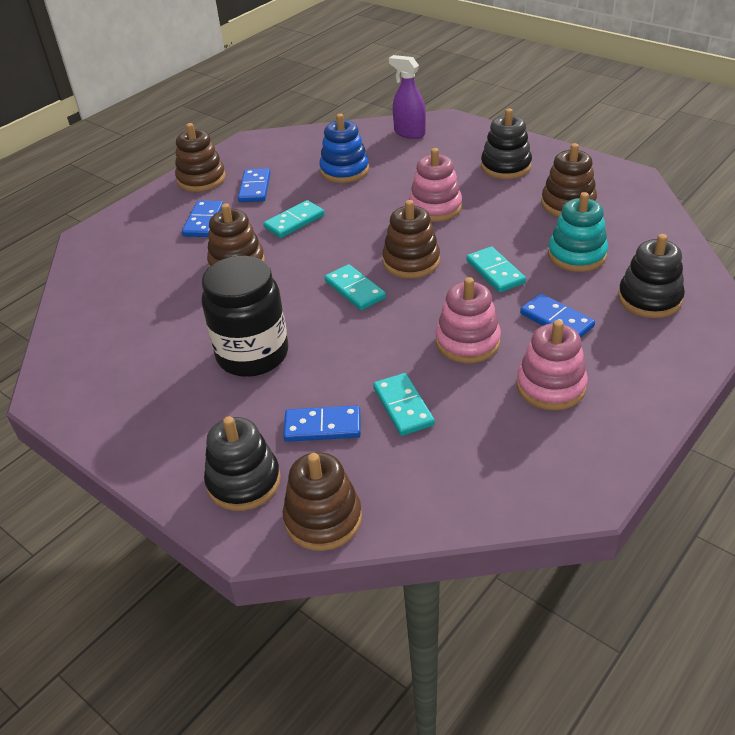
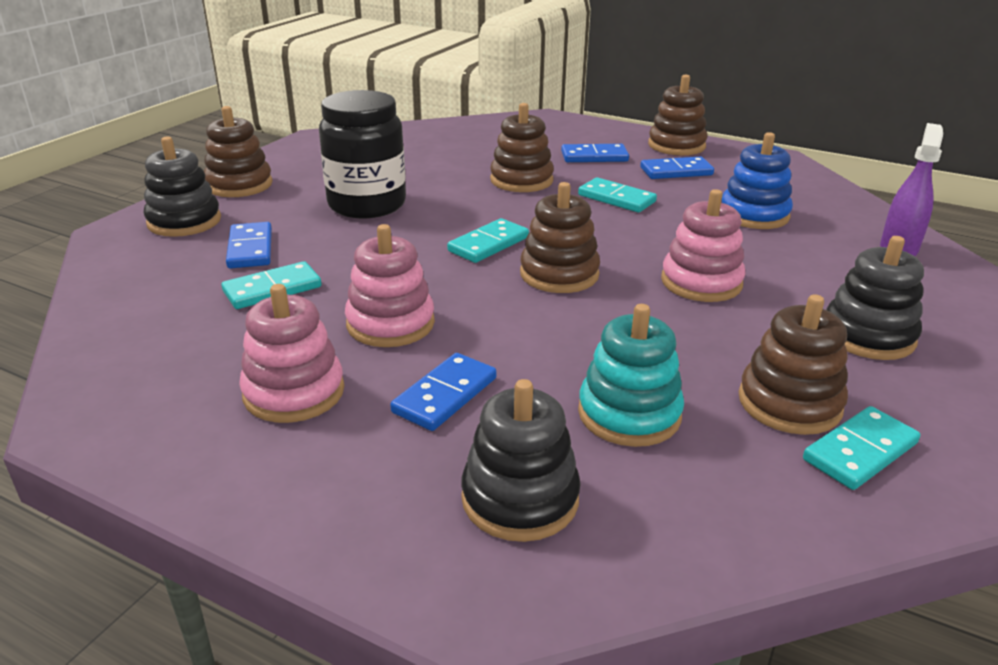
camera: 75 degrees right, 10 degrees down
(323, 519) = (119, 261): brown stacking toy -> brown stacking toy (239, 185)
(495, 272) = (554, 337): turquoise domino -> turquoise domino (860, 451)

